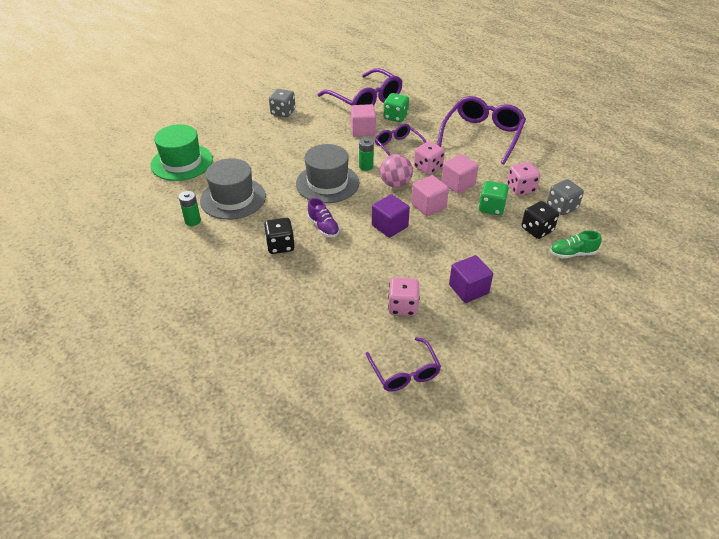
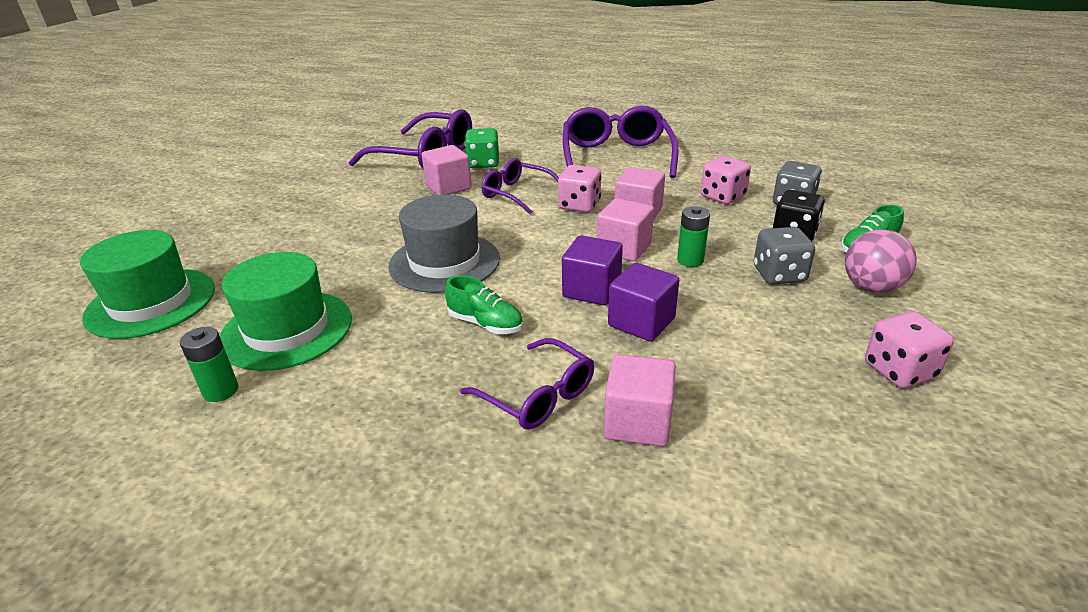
camera: 25 degrees left, 10 degrees down
(233, 198) = (287, 329): grey hat -> green hat
(280, 245) = (428, 377): black dice -> none
(283, 112) = (306, 195): grey dice -> grey dice (779, 275)
(323, 227) = (485, 324): purple shoe -> green shoe
(355, 301) = (637, 422): none -> pink cube
(366, 166) = (488, 226): green battery -> green battery (690, 260)
(395, 184) = (551, 235): pink ball -> pink ball (871, 288)
(403, 306) = (723, 400): pink dice -> pink dice (899, 370)
(404, 372) = (840, 517): purple glasses -> purple glasses (537, 396)
(468, 289) = (792, 337): purple cube -> purple cube (641, 322)
(491, 208) = (710, 227): green dice -> none

